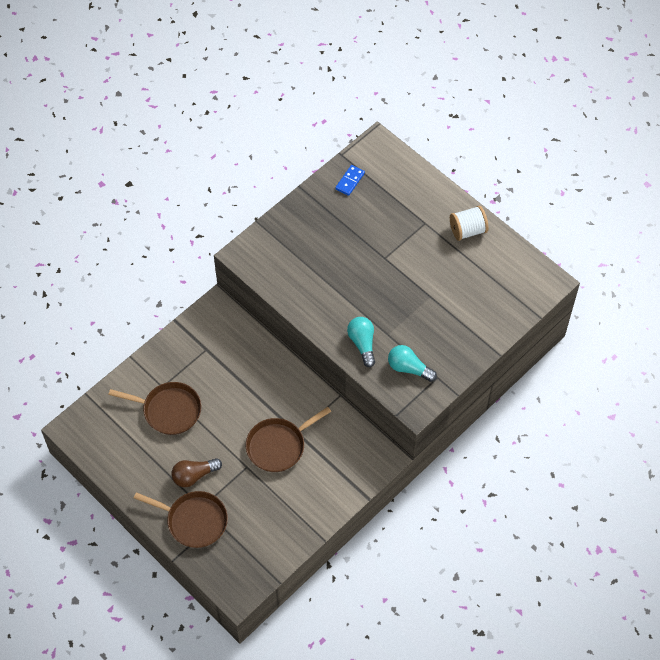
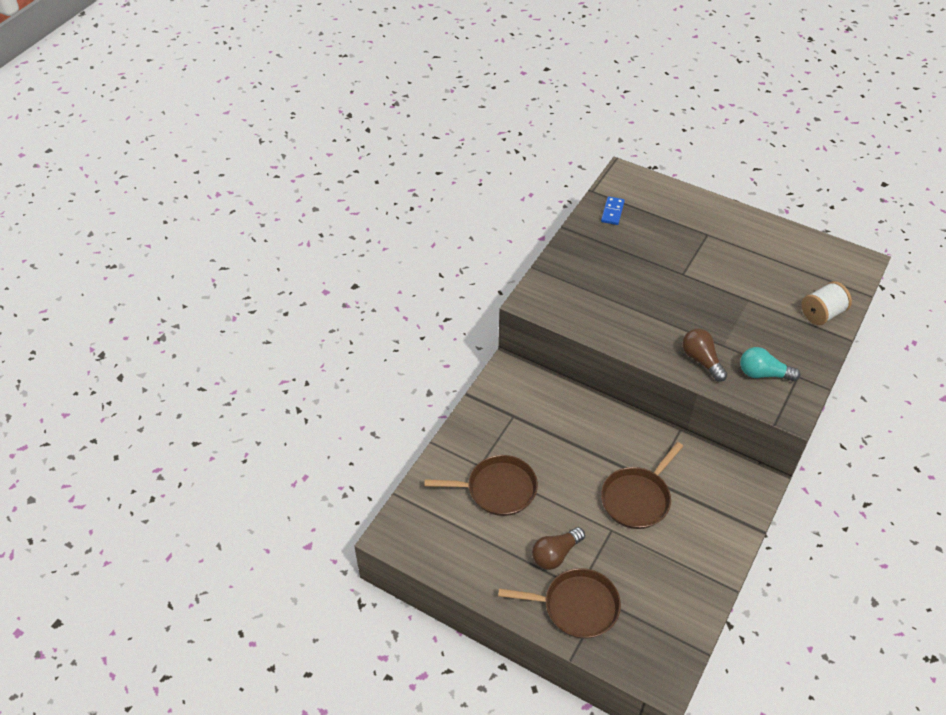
camera: 15 degrees left, 10 degrees down
(362, 343) = (701, 360): turquoise light bulb -> brown light bulb
(467, 230) = (754, 232): white spool -> white spool (822, 314)

